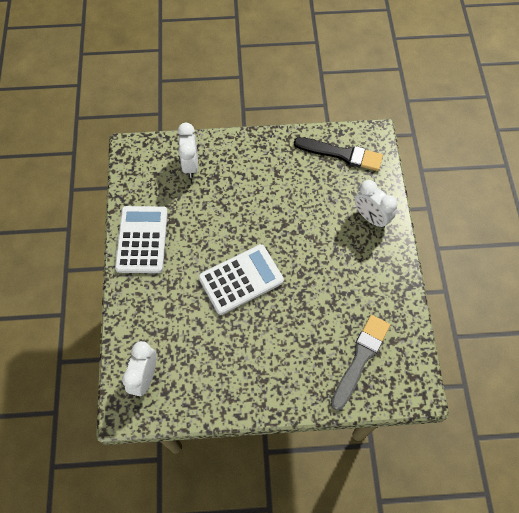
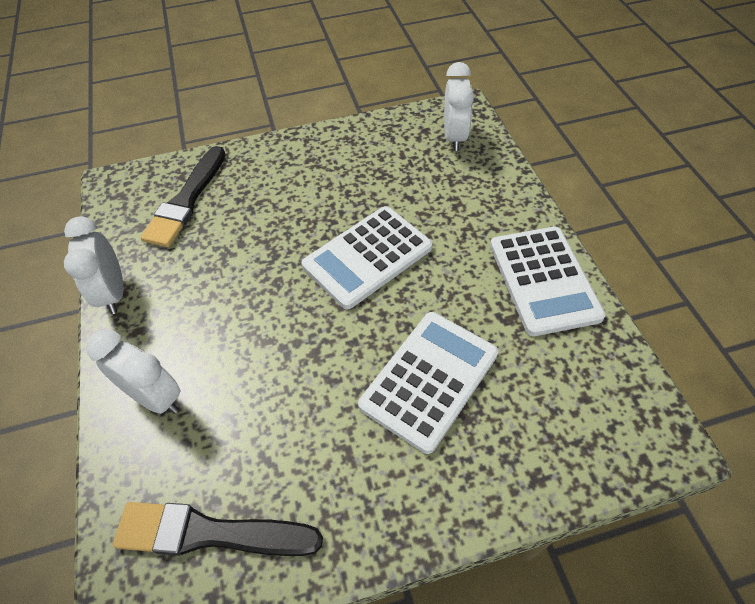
camera: 170 degrees right, 10 degrees down
(190, 165) = (526, 432): white clock -> white clock (113, 293)
(227, 197) = (429, 379): none -> white calculator
(360, 358) = (186, 200): grey brush -> black brush

